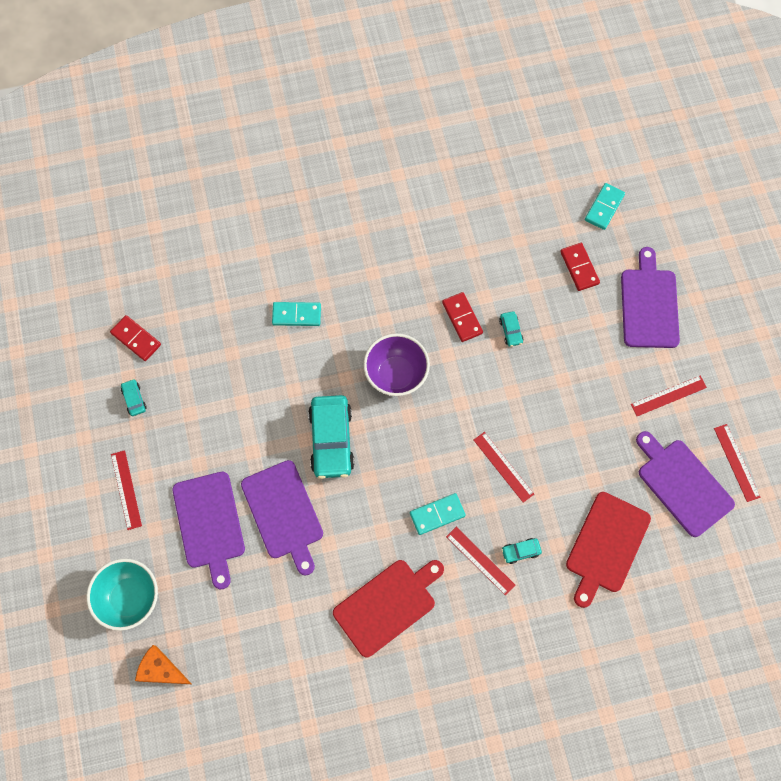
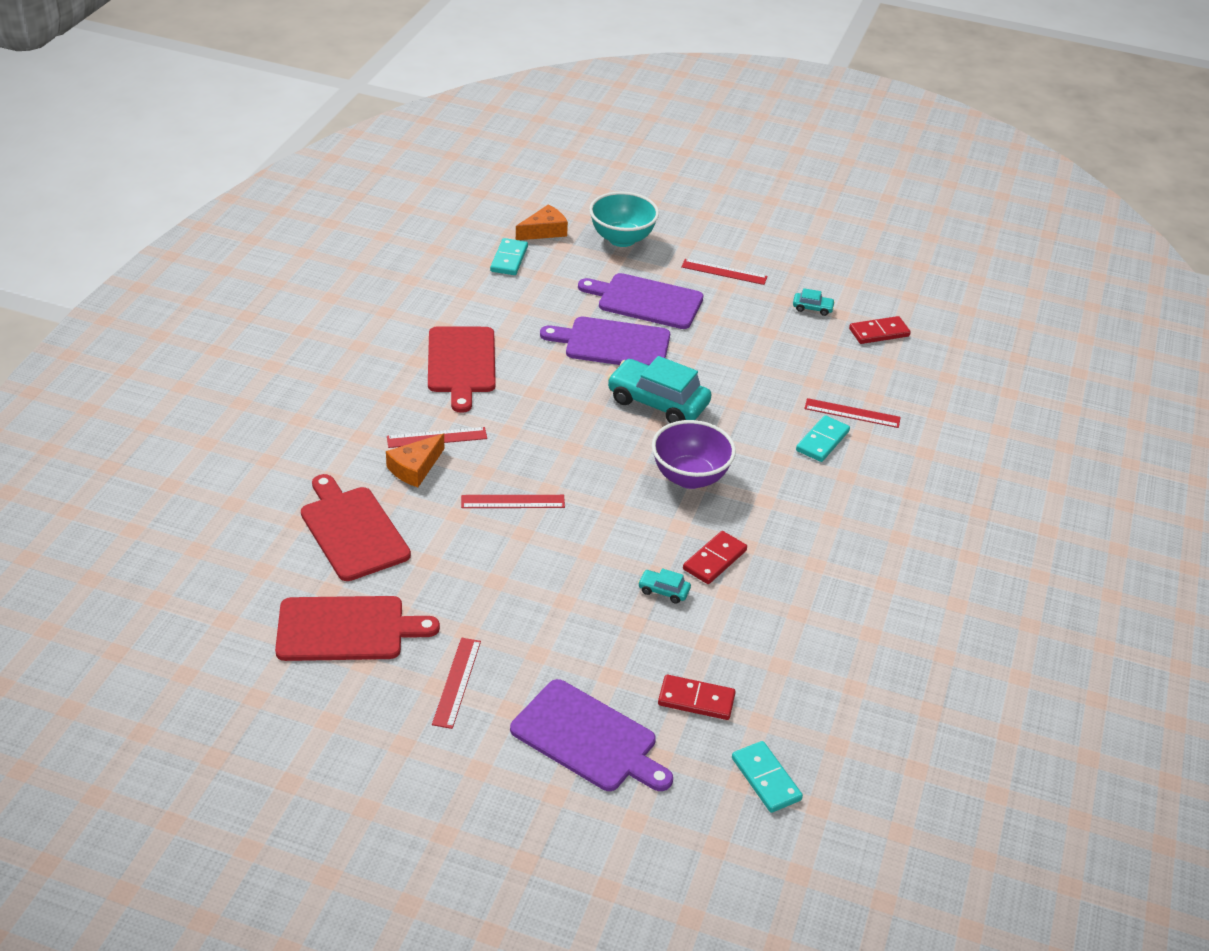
camera: 120 degrees right, 30 degrees down
(437, 514) = (512, 433): turquoise domino -> turquoise domino (509, 259)
(462, 318) = (714, 560): red domino -> red domino turned 60 degrees counterclockwise
(520, 551) = (415, 468): turquoise car -> orange cheese
(682, 484) = (346, 629): purple cutting board -> red cutting board
(736, 462) = (319, 693): red ruler -> red ruler (852, 413)

